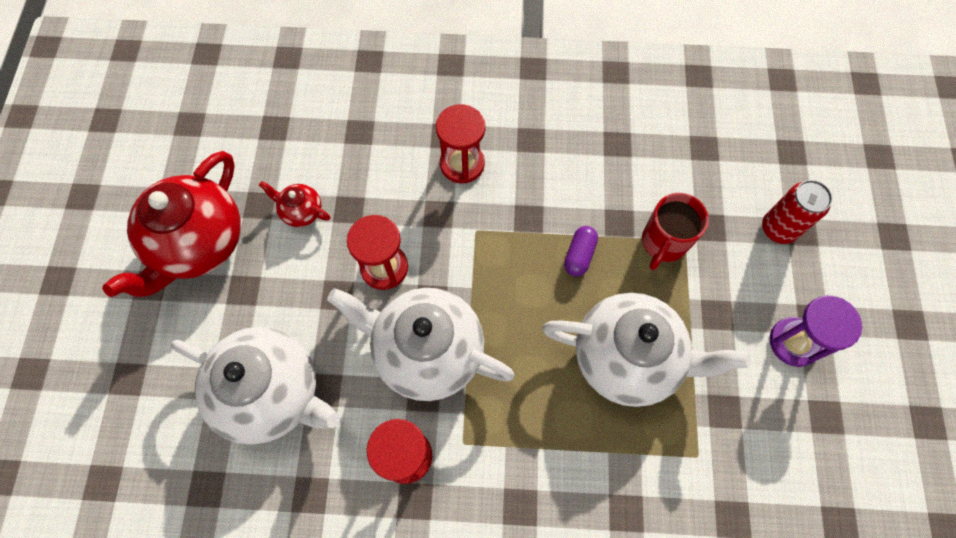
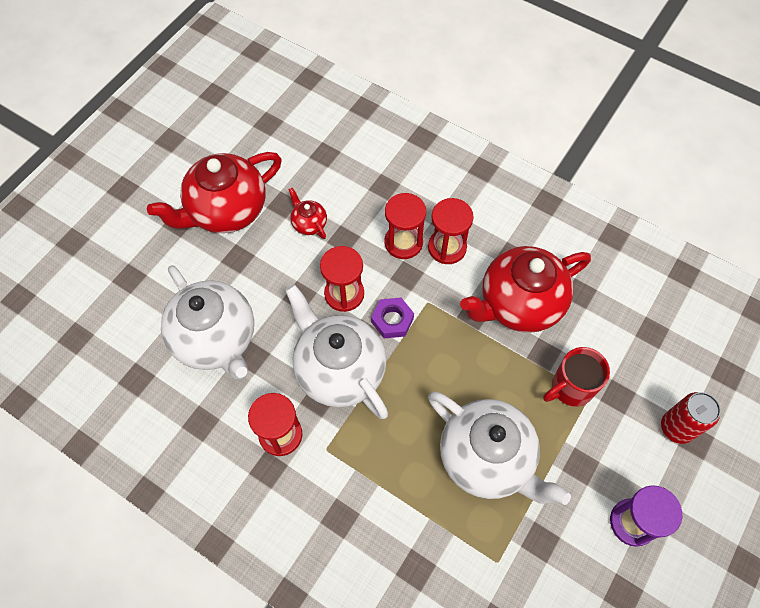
camera: 30 degrees right, 5 degrees down
(414, 181) = (403, 242): none -> red hourglass
(451, 268) = (392, 320): none -> purple nut
(566, 184) = (519, 303): none -> red teapot
(579, 255) = (496, 362): purple capsule -> none

